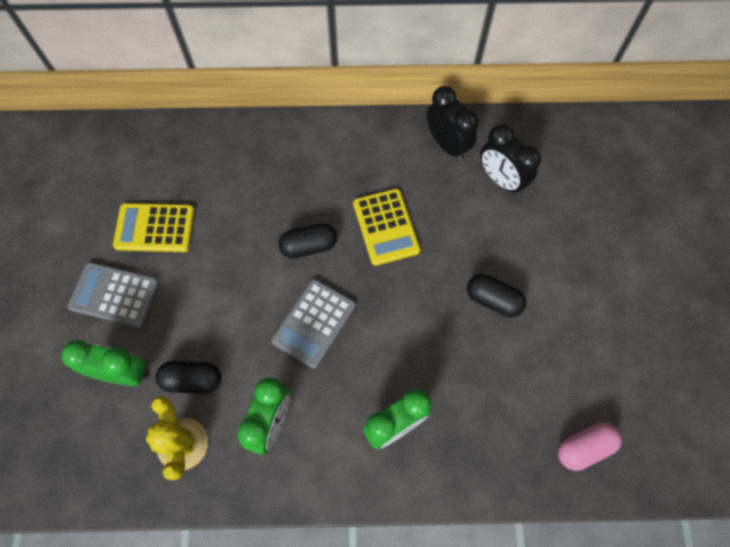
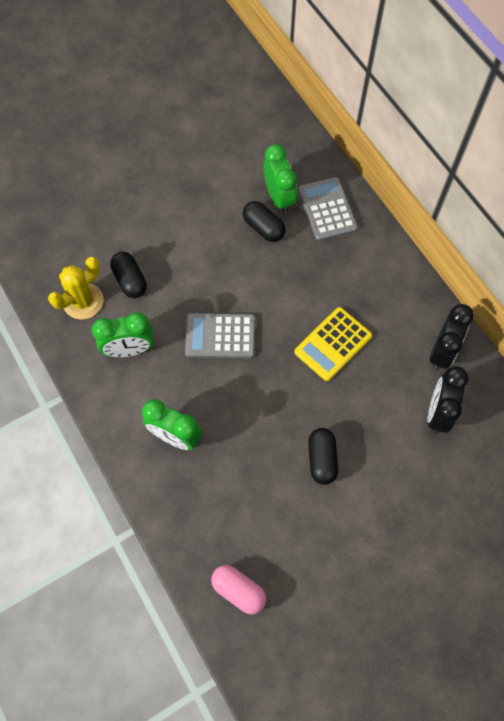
camera: 60 degrees right, 0 degrees up
(114, 295) = (161, 194): grey calculator -> grey calculator (327, 209)
(123, 373) = (109, 234): green clock -> green clock (279, 198)
(155, 228) = (226, 187): yellow calculator -> none
(309, 246) = (279, 297): black capsule -> black capsule (263, 228)

